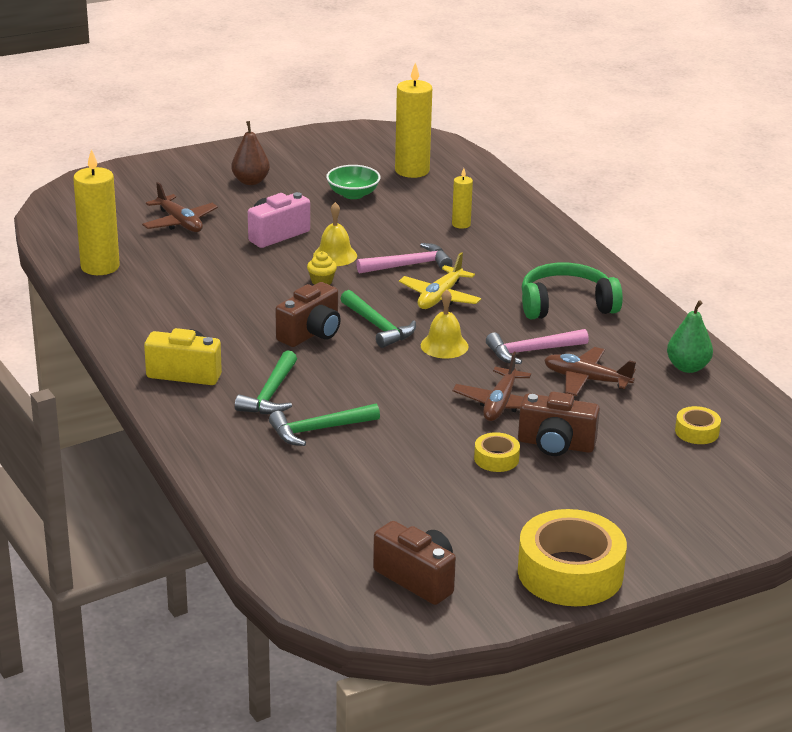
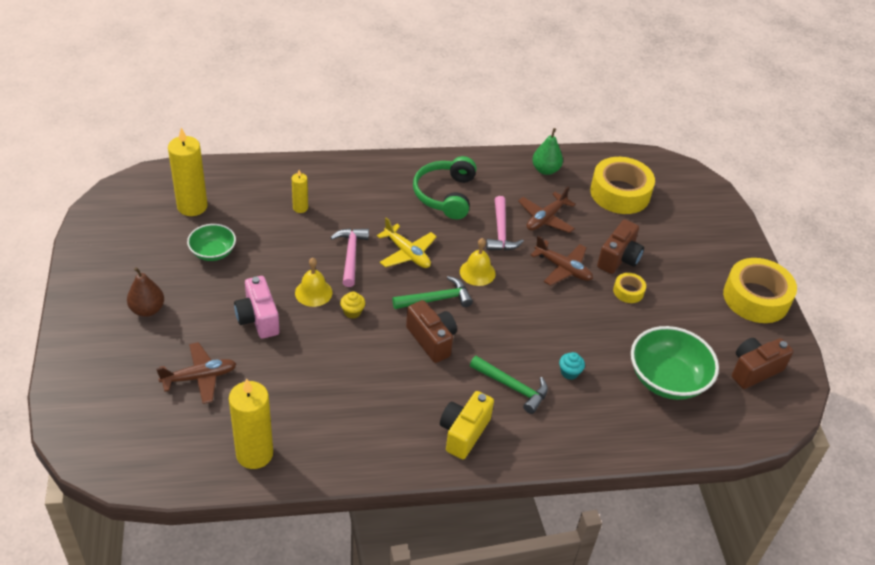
camera: 75 degrees left, 15 degrees up
(318, 430) = (569, 372): green hammer -> turquoise cupcake
(353, 505) = (667, 379): none -> green bowl
(696, 432) = (620, 193): yellow tape -> yellow tape, size x2.15

